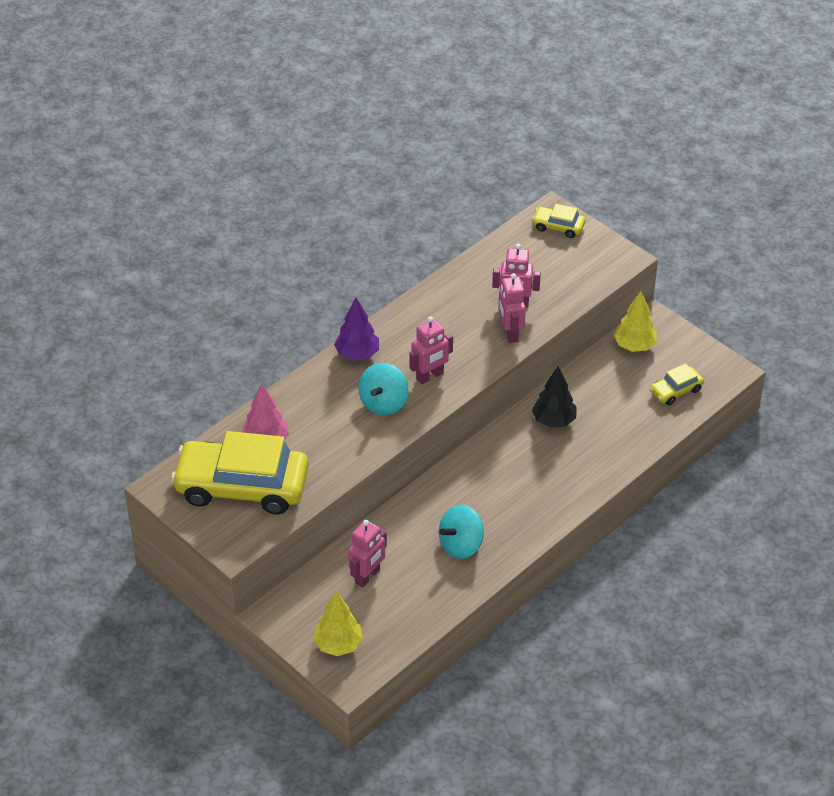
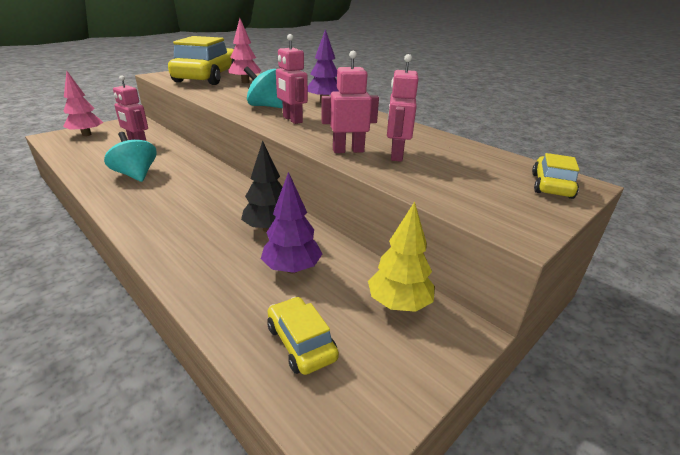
camera: 90 degrees right, 15 degrees down
(338, 644) = (86, 134): yellow tree -> pink tree
(606, 401) = (292, 269): none -> purple tree

